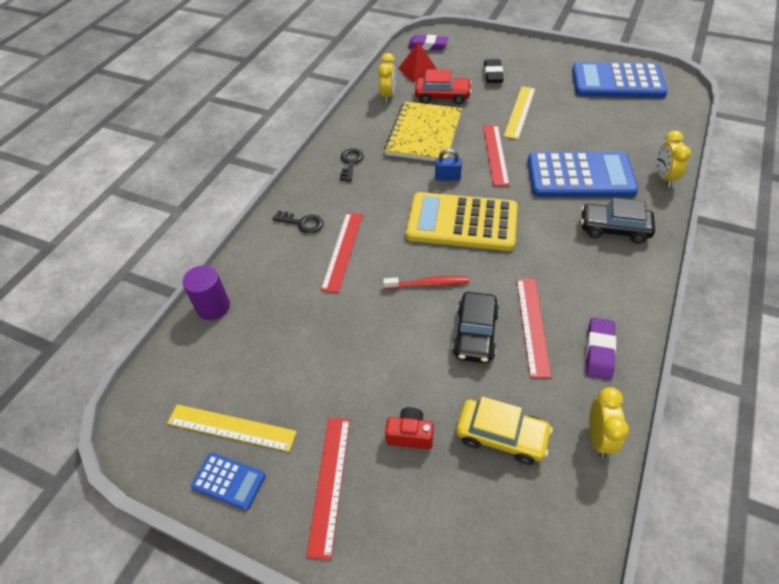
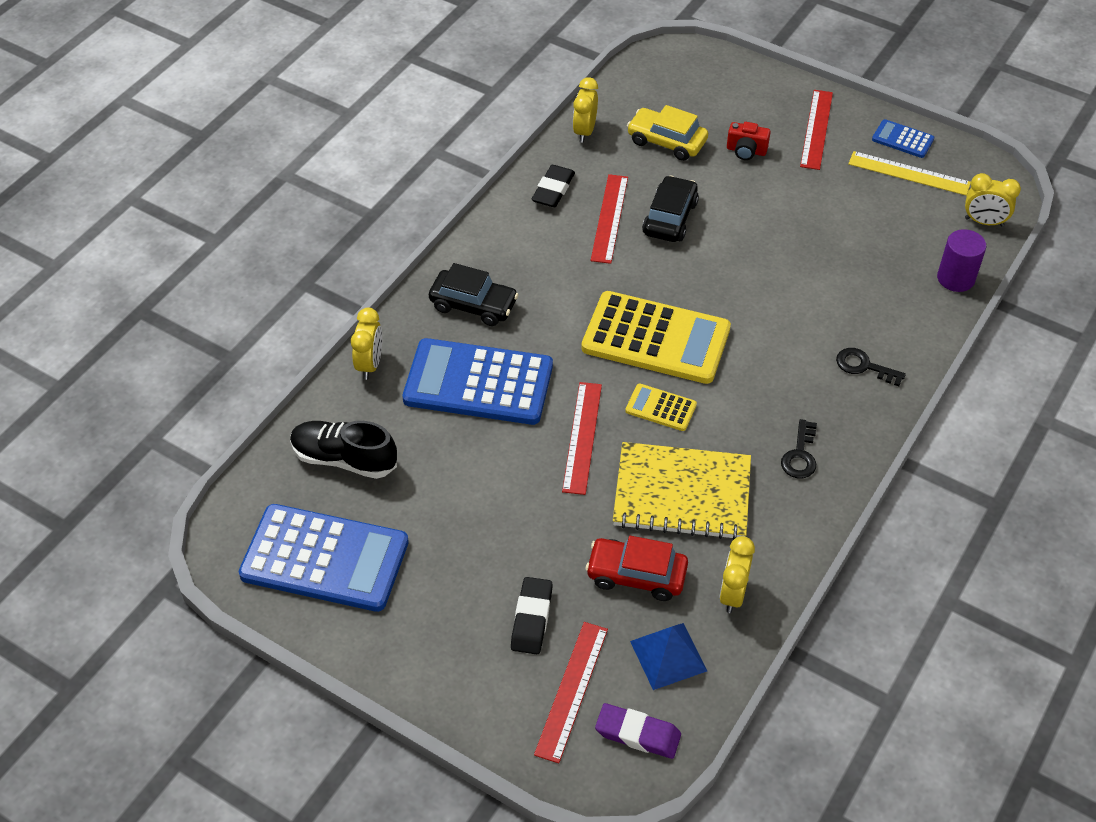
camera: 175 degrees left, 0 degrees up
(169, 373) = (984, 222): none -> yellow clock
(342, 251) = (809, 322): red ruler -> red ruler (572, 690)
(418, 70) = (668, 655): red pyramid -> blue pyramid
(424, 134) = (682, 494): yellow notebook -> yellow notebook turned 75 degrees clockwise
(428, 284) = (710, 271): red toothbrush -> none
(447, 177) = (660, 408): blue padlock -> yellow calculator
(520, 112) = (516, 516): yellow ruler -> none
(599, 351) = (553, 190): purple eraser -> black eraser
(640, 124) = (344, 459): none -> black shoe

